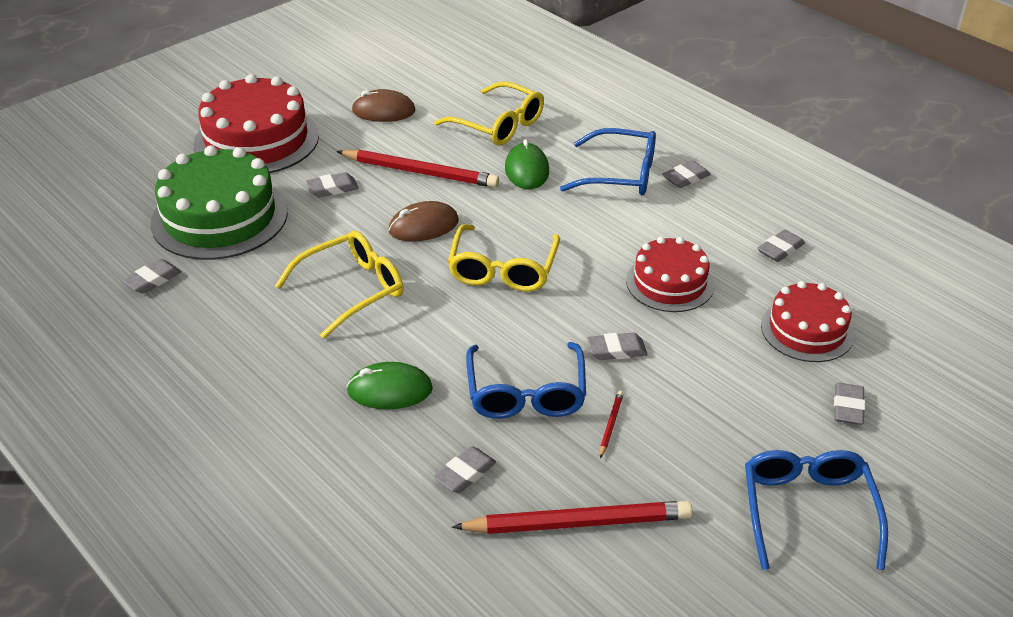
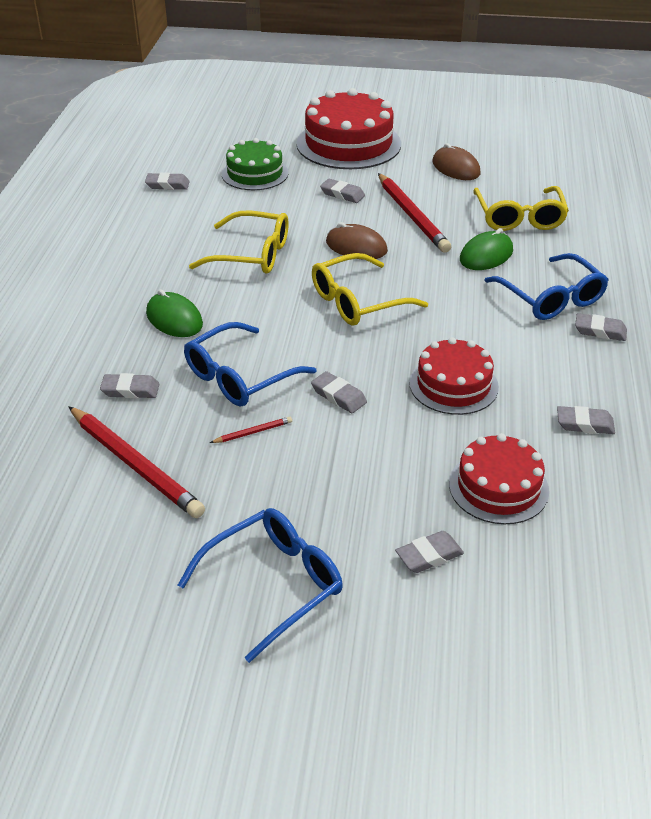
camera: 50 degrees right, 0 degrees up
(220, 217) = (255, 173): green cake -> green cake, size x0.61

